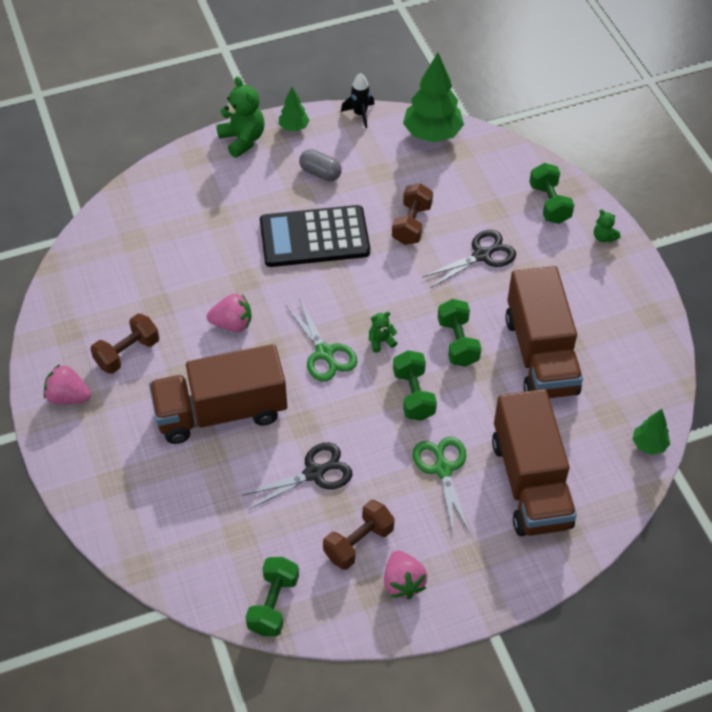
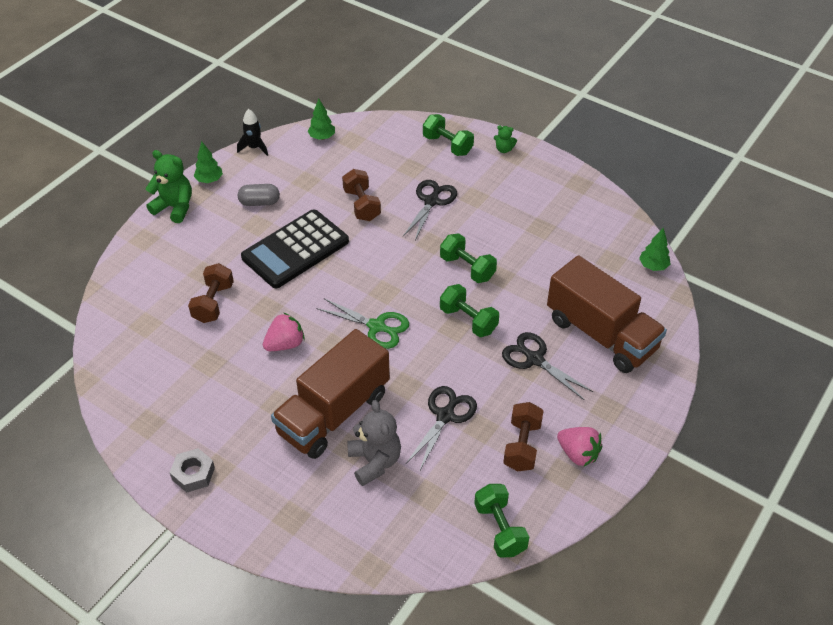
camera: 35 degrees left, 5 degrees down
(68, 397) = (193, 474): pink strawberry -> grey nut
(127, 353) = (216, 412): brown dumbbell -> brown dumbbell (213, 303)
(219, 477) = (374, 462): none -> grey teddy bear
(381, 341) = (411, 296): green teddy bear -> none
(432, 134) = (322, 137): green tree -> green tree, size x0.52
(443, 469) = (535, 359): green scissors -> black scissors
(540, 355) = (531, 246): brown truck -> none

